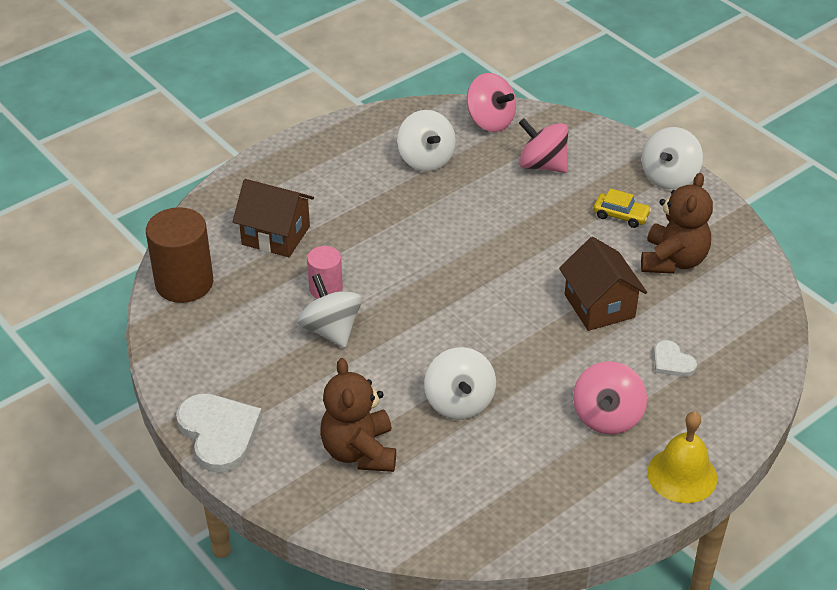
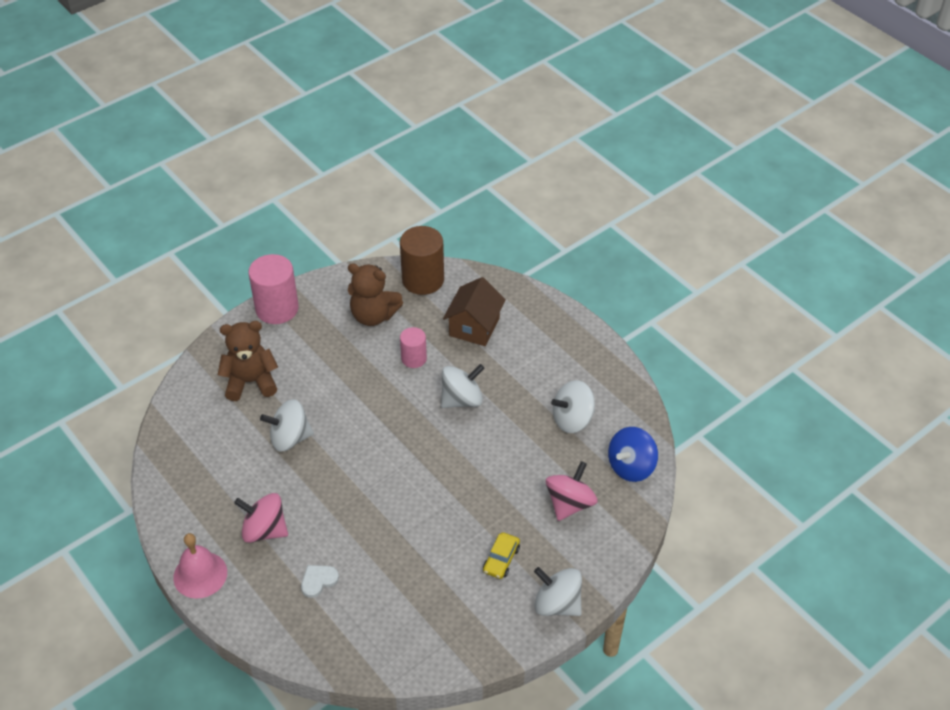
camera: 90 degrees right, 5 degrees up
(219, 433) = (277, 308): white heart -> pink cylinder
(331, 330) = (369, 363): white spinning top -> white spinning top (462, 399)
(490, 121) = (631, 467): pink spinning top -> blue spinning top
(599, 306) = (386, 534): brown house -> none
(673, 260) = (440, 595): brown teddy bear -> brown teddy bear (373, 315)
(682, 475) = (200, 574): yellow bell -> pink bell

